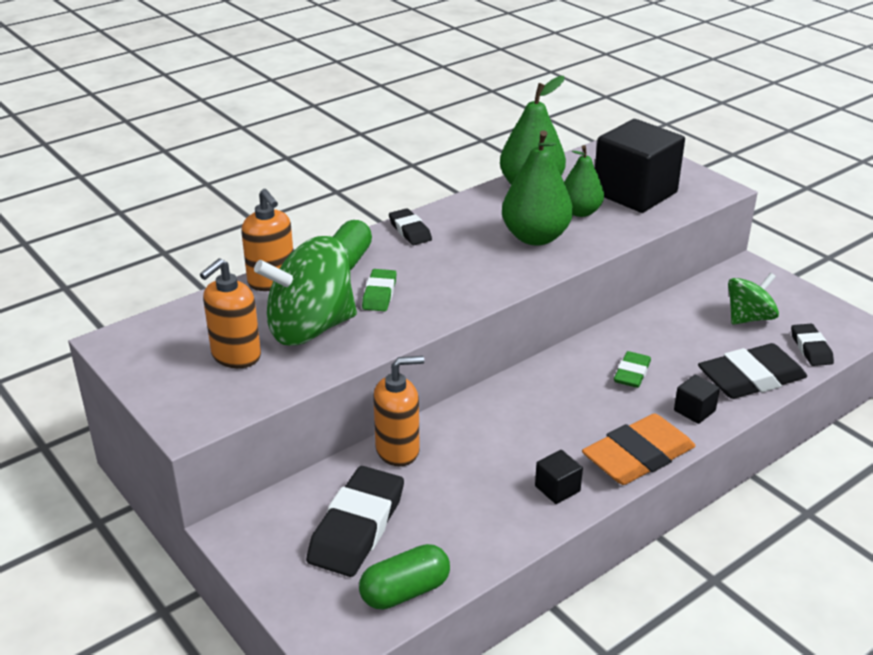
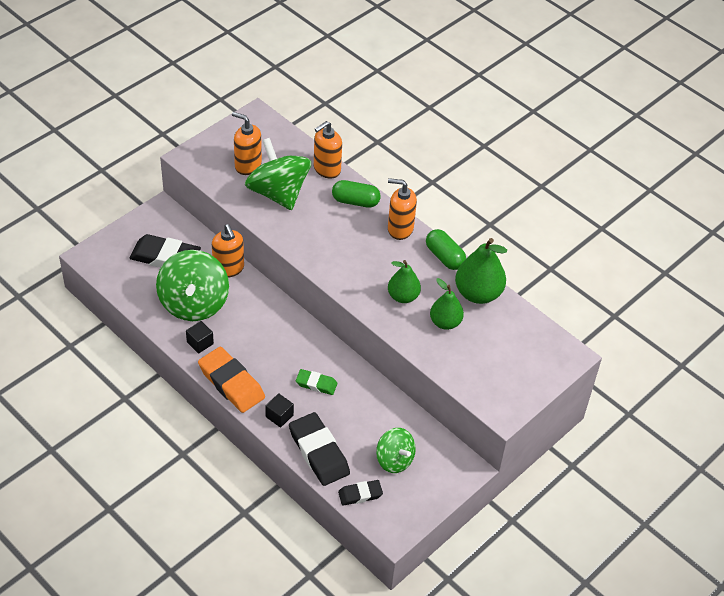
camera: 80 degrees right, 15 degrees up
(379, 294) = (319, 220): green eraser -> none
(405, 591) = (120, 280): green capsule -> green capsule (444, 257)
(410, 231) = (400, 229): black eraser -> orange soap dispenser
(470, 493) = (194, 303): none -> green spinning top
(535, 237) = (403, 296): green pear -> green pear, size x0.65
(634, 193) = (483, 357): black cube -> none

